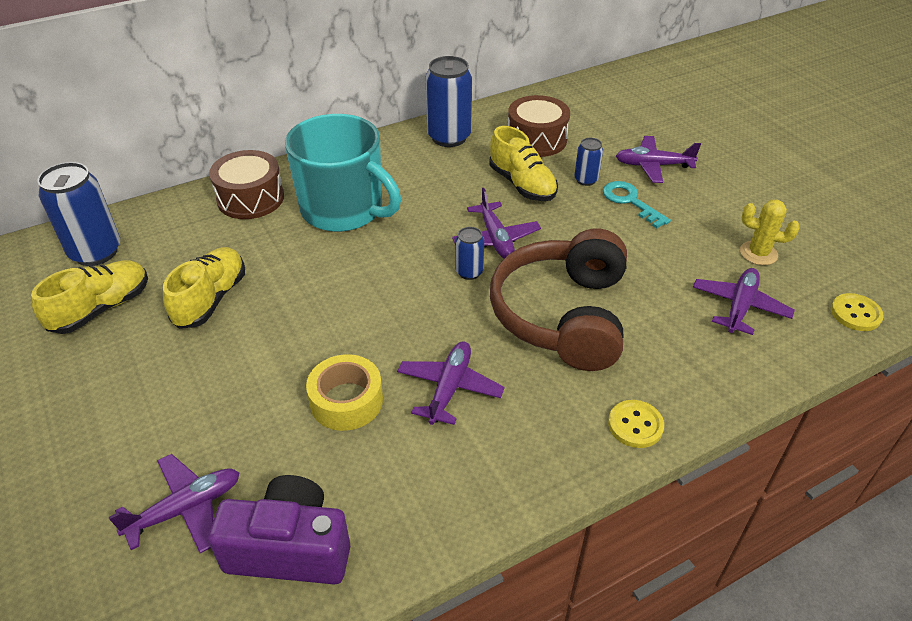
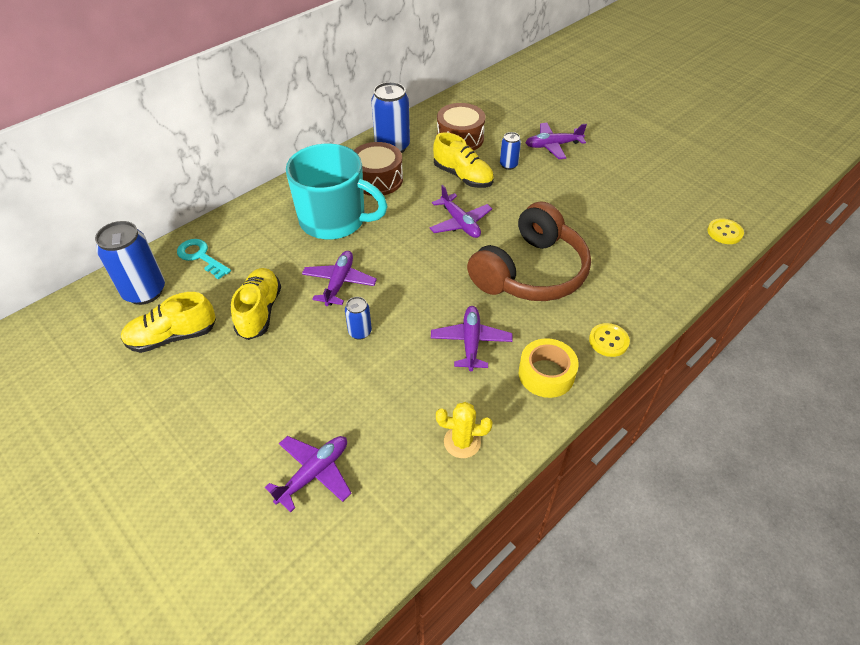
camera: 15 degrees left, 5 degrees up
(101, 308) = (172, 337): yellow shoe -> yellow shoe turned 135 degrees counterclockwise
(250, 198) = (254, 224): brown drum -> brown drum (377, 179)
(290, 549) = (404, 482): purple camera -> none
(346, 401) = (399, 367): yellow tape -> yellow tape (546, 374)
(469, 272) = (450, 252): blue can -> blue can (360, 332)
(563, 315) = (530, 272): brown headphones -> brown headphones turned 135 degrees counterclockwise
(630, 201) = (546, 176): turquoise key -> turquoise key (200, 257)
(739, 307) = (648, 242): purple plane -> purple plane (339, 283)
(758, 253) = (648, 200): yellow cactus -> yellow cactus (462, 442)

